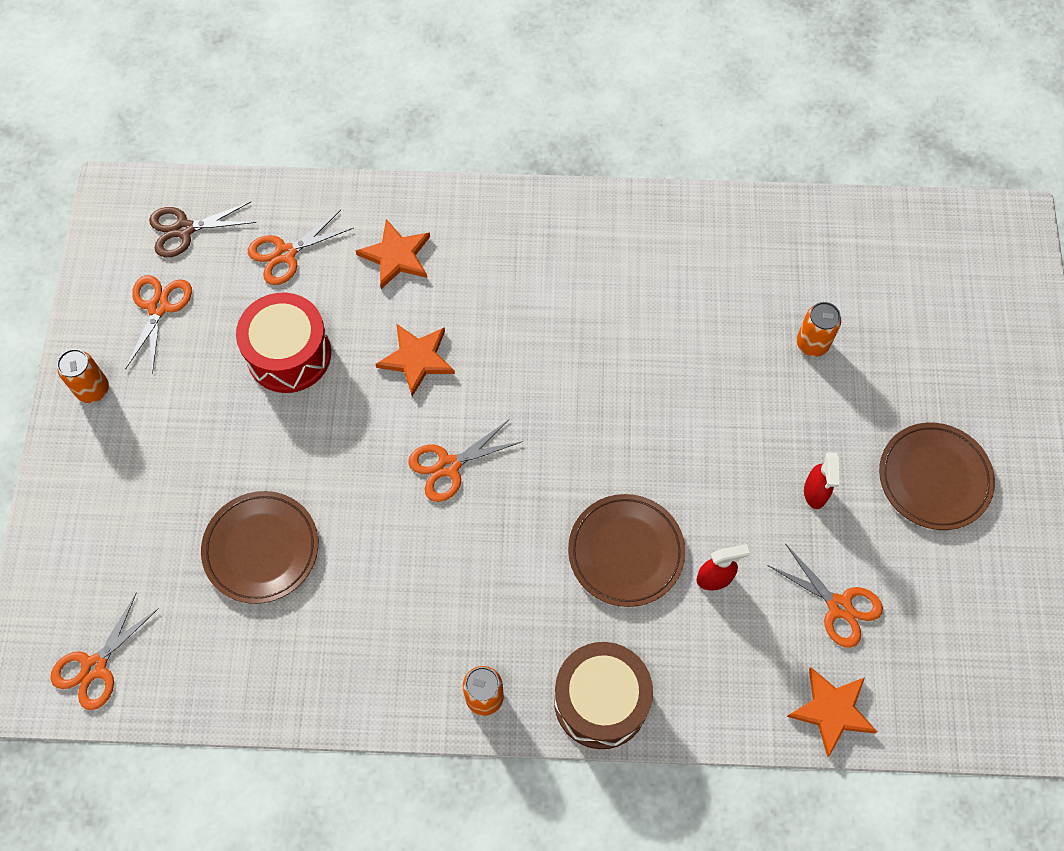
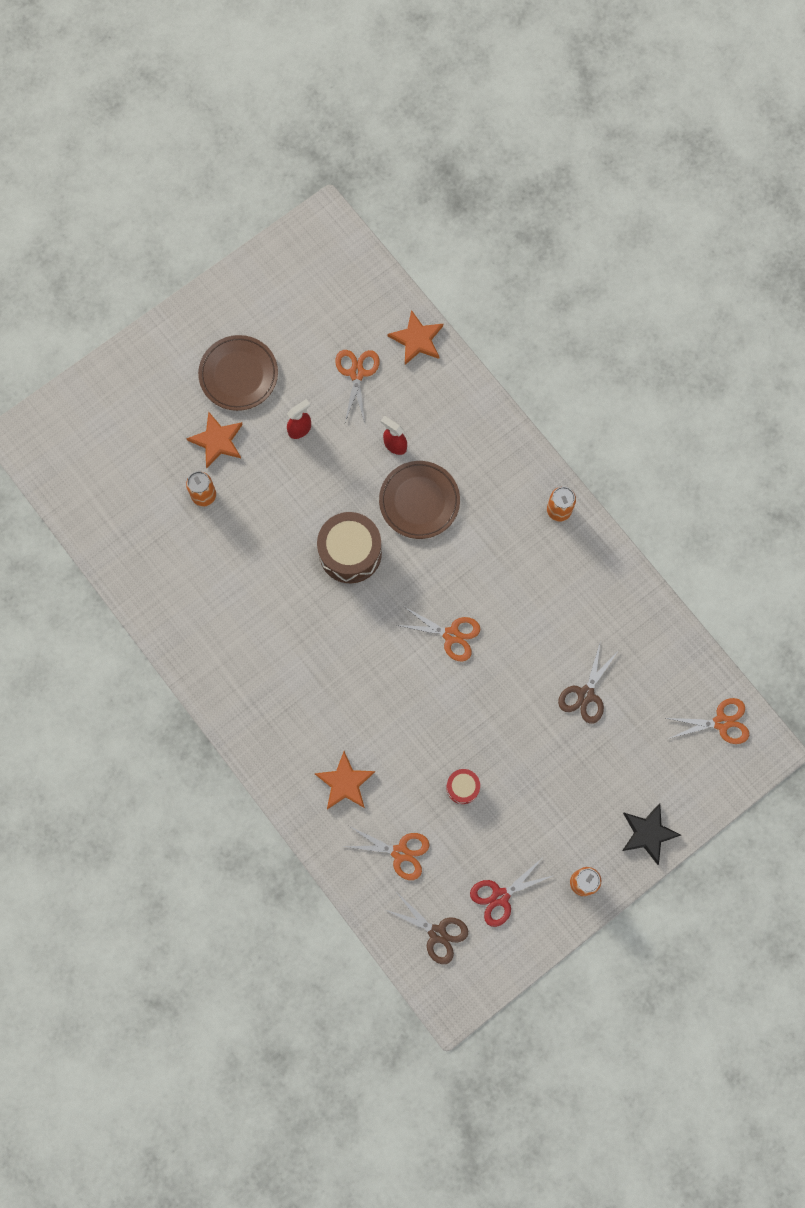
camera: 130 degrees left, 10 degrees up
(70, 491) = (648, 833): none -> black star
(159, 307) = (500, 896): orange scissors -> red scissors
(261, 549) = (585, 694): brown plate -> brown scissors
(289, 354) = (462, 787): red drum -> red drum, size x0.51
(417, 359) = (402, 710): orange star -> orange star (217, 441)
(601, 701) = (510, 452): brown drum -> brown drum (350, 552)

